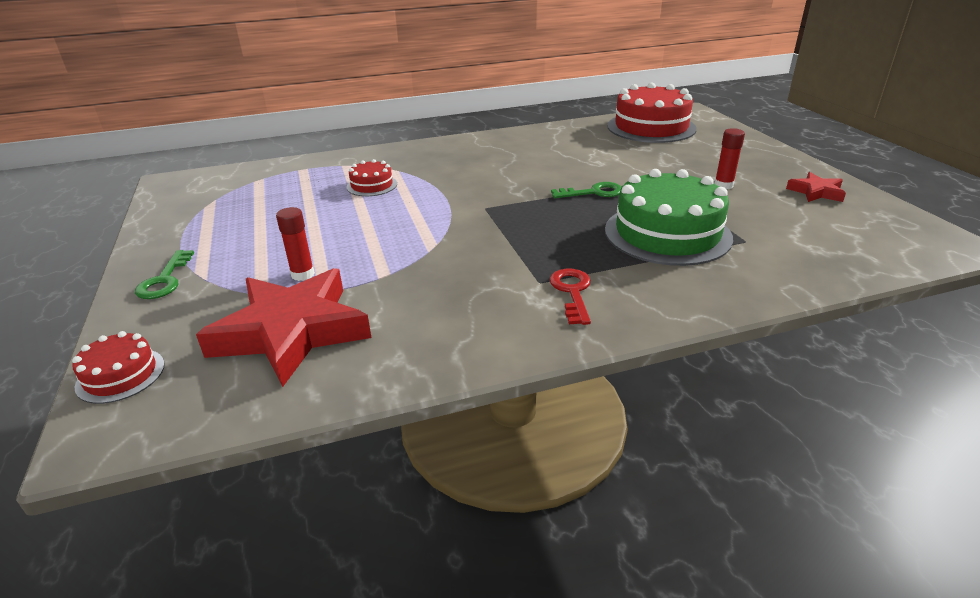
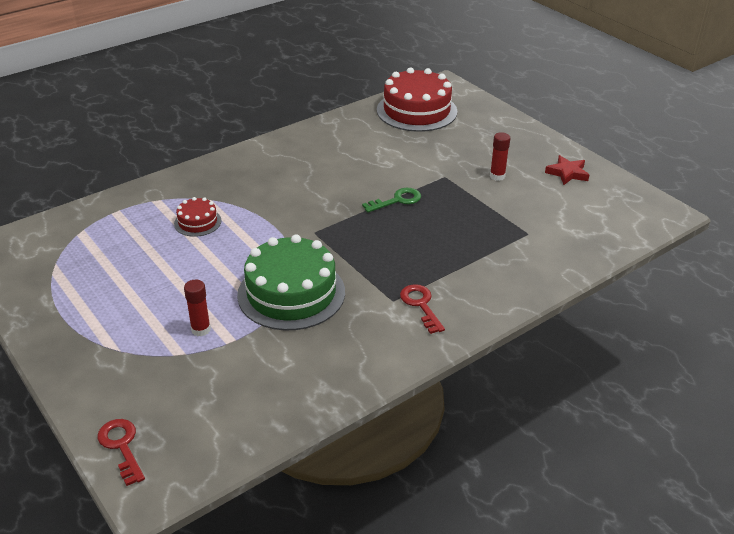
camera: 20 degrees left, 5 degrees up
(120, 375) = (121, 446): red cake -> red key
(164, 280) = (83, 358): green key -> none
(291, 332) = (229, 382): red star -> none
(667, 233) = (470, 236): green cake -> green cake (291, 293)

